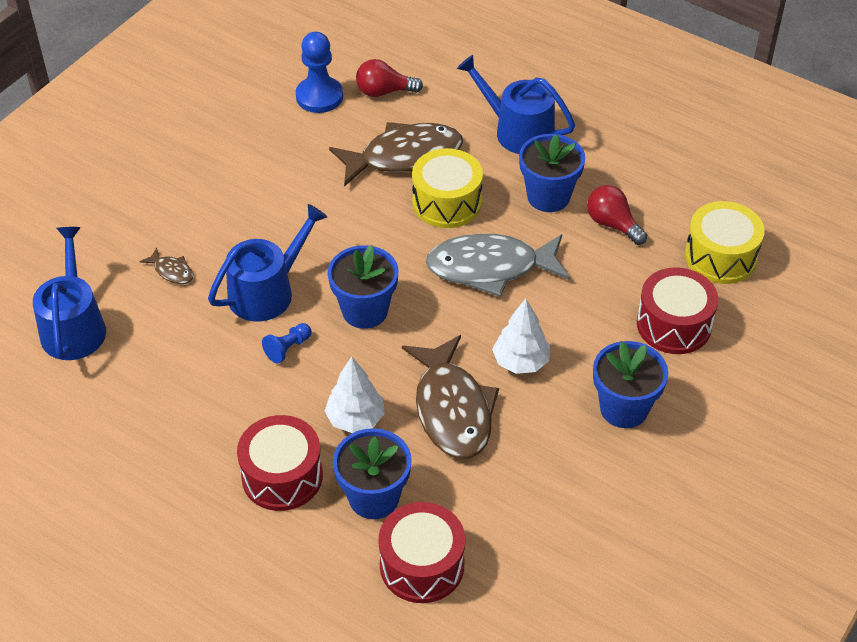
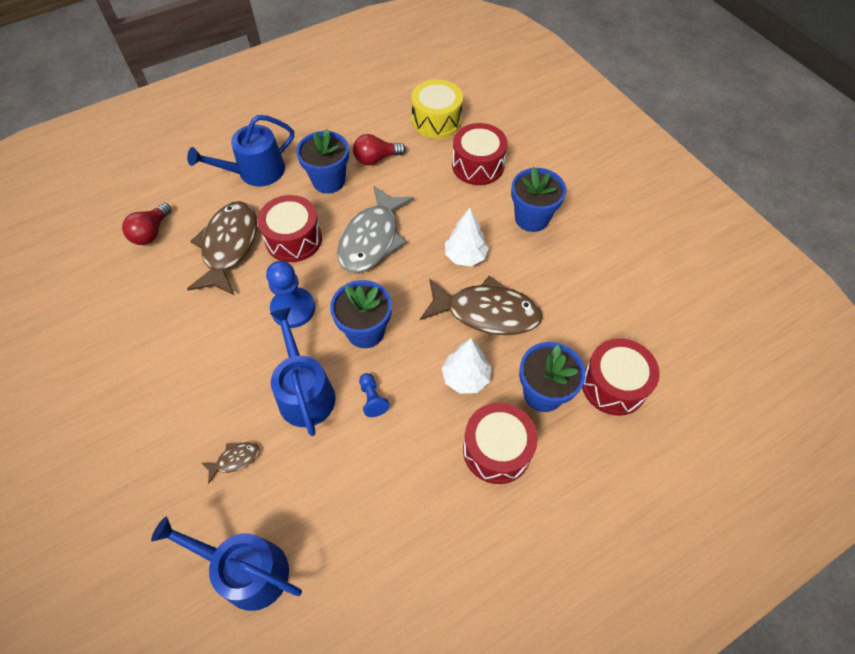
camera: 65 degrees left, 10 degrees up
(319, 96) = (120, 276): blue pawn -> blue pawn (293, 309)
(447, 202) = (293, 239): yellow drum -> red drum

